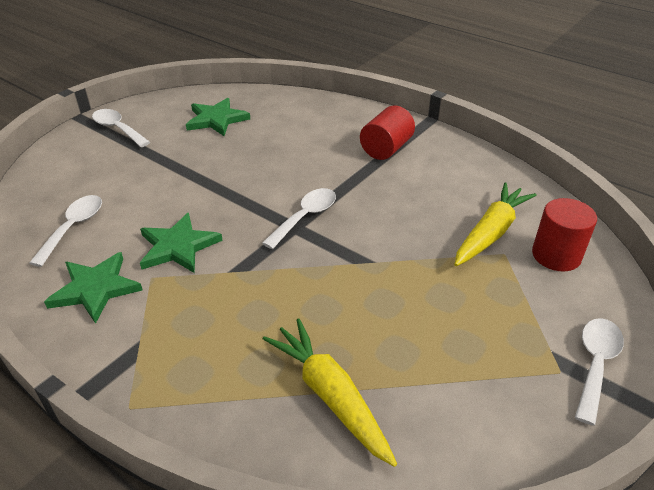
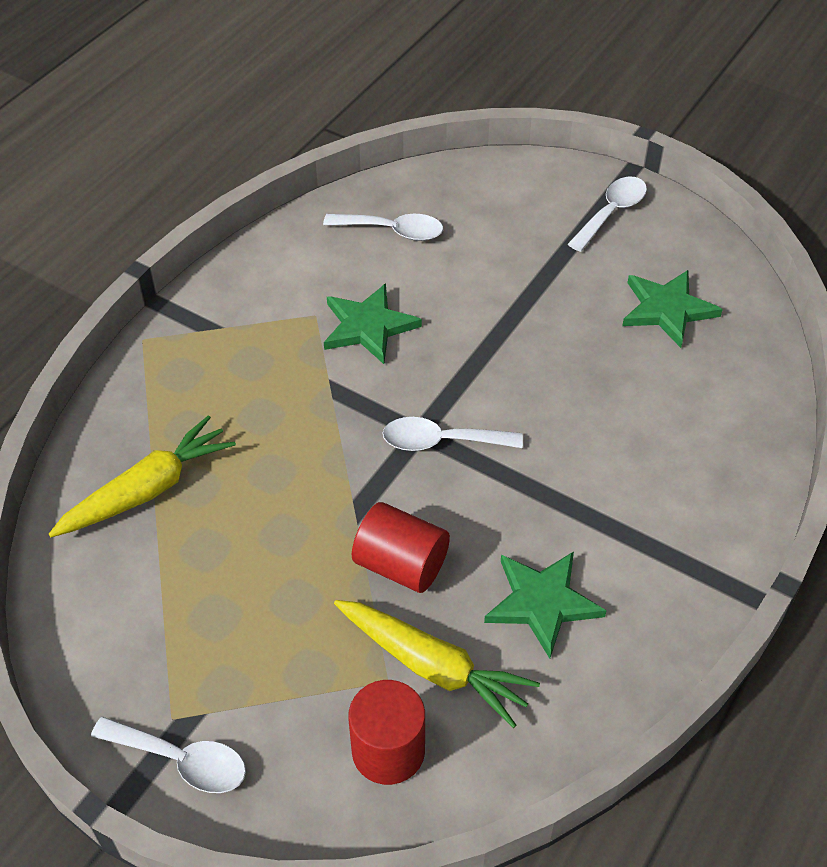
camera: 85 degrees right, 10 degrees up
(95, 289) = (295, 276): green star -> green star (542, 603)
(305, 217) = (441, 441): white spoon -> white spoon turned 150 degrees clockwise
(386, 149) = (636, 530): red cylinder -> red cylinder (401, 565)

